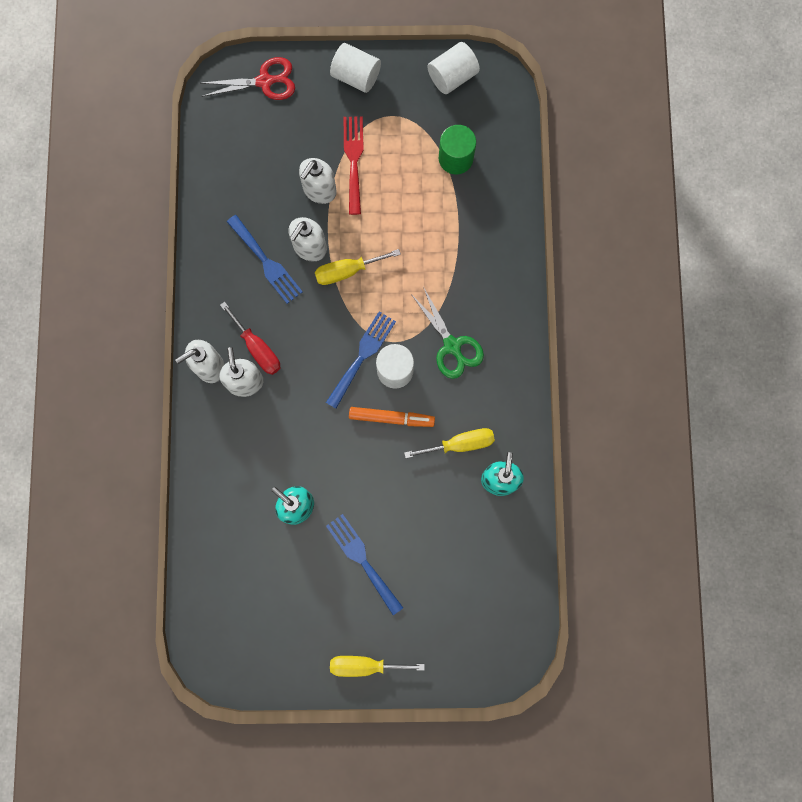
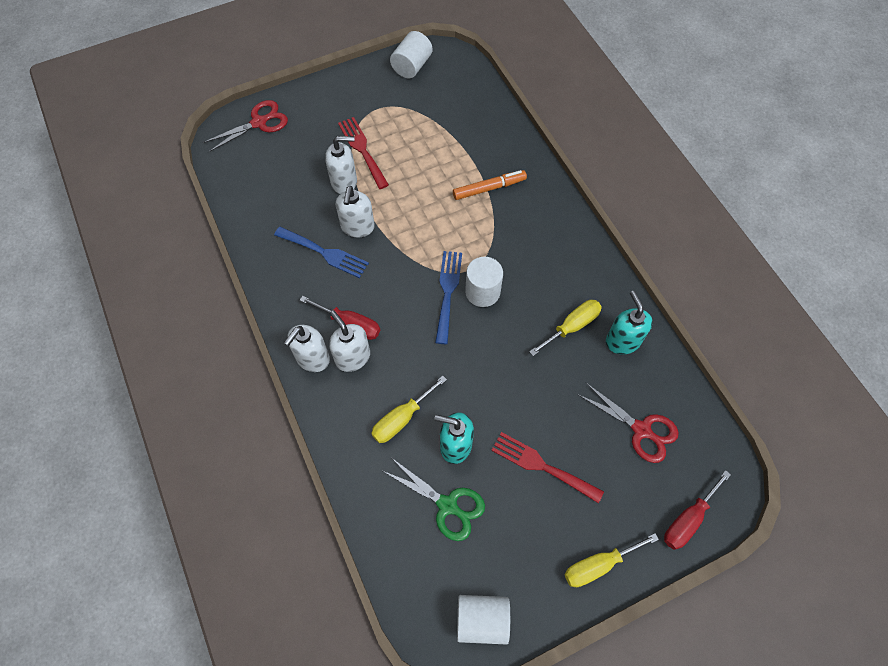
camera: 25 degrees left, 15 degrees down
(319, 190) = (344, 182): white soap dispenser -> white soap dispenser turned 105 degrees counterclockwise
(347, 271) = (399, 232): yellow screwdriver -> yellow screwdriver (401, 419)
(356, 76) = (334, 92): white cylinder -> white cylinder (482, 620)
(362, 560) = (541, 466): blue fork -> red fork
(391, 418) = (500, 331): orange marker -> orange marker (489, 188)
(452, 346) = (520, 252): green scissors -> green scissors (447, 505)
(455, 158) = (445, 118): green cylinder -> none
(462, 665) = (688, 519): none -> red screwdriver
(468, 570) = (641, 430): none -> red scissors

